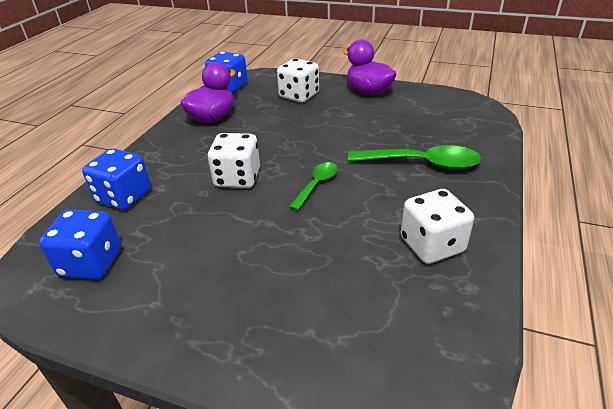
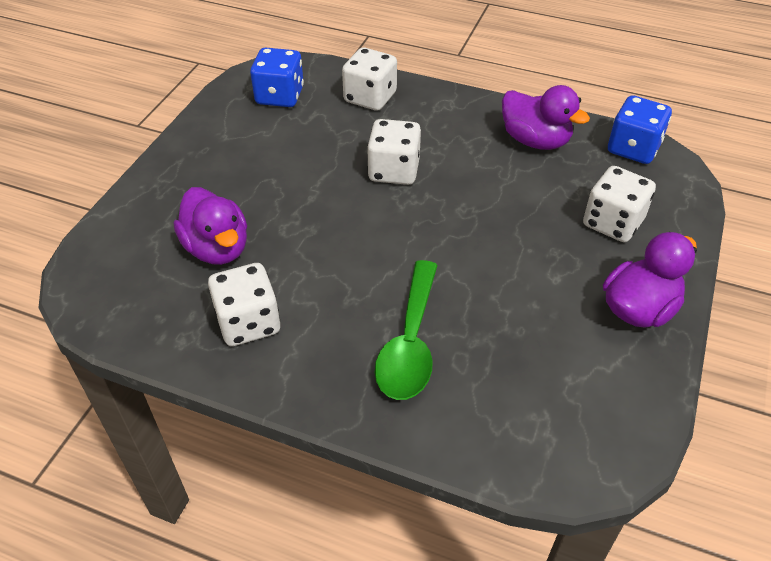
camera: 90 degrees right, 10 degrees up
(124, 197) = (370, 97): blue dice -> white dice
(317, 185) = (373, 235): green spoon -> none
(344, 280) = (217, 248): none -> purple duck

